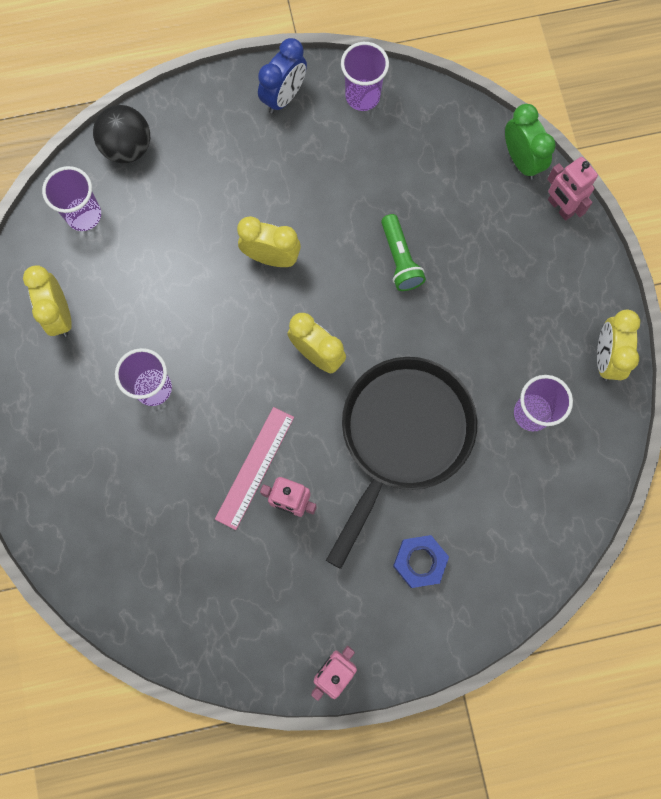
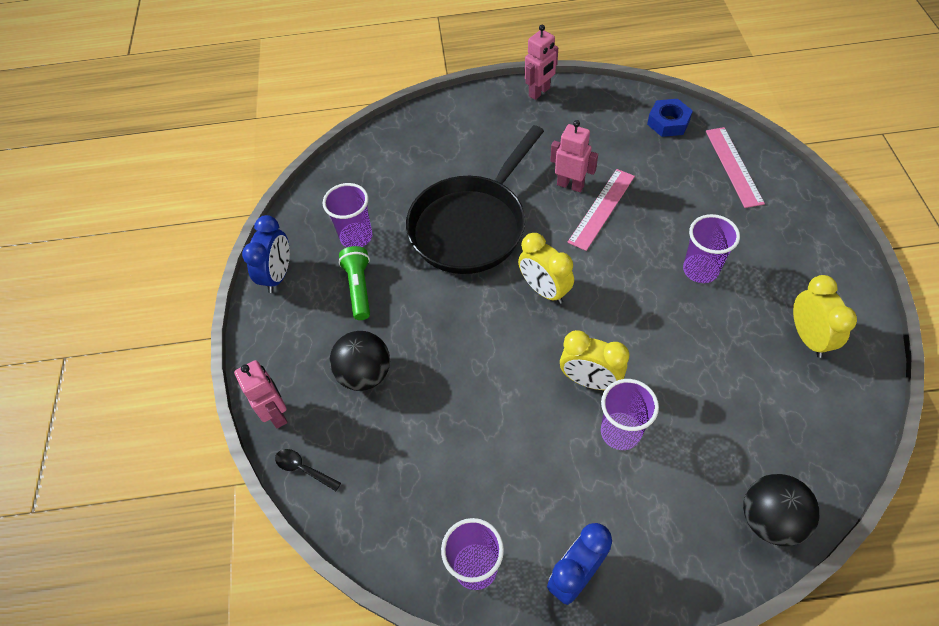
camera: 170 degrees left, 20 degrees down
(84, 215) = (806, 439): purple cup -> purple cup (620, 432)
(95, 541) = (733, 166): none -> pink ruler
(400, 259) = (454, 371): green flashlight -> green flashlight (359, 288)
(419, 561) = (469, 146): blue nut -> blue nut (668, 122)
(486, 251) = (365, 374): none -> black ball
(521, 160) = (303, 469): green clock -> black spoon
(606, 357) = (278, 275): yellow clock -> blue clock

